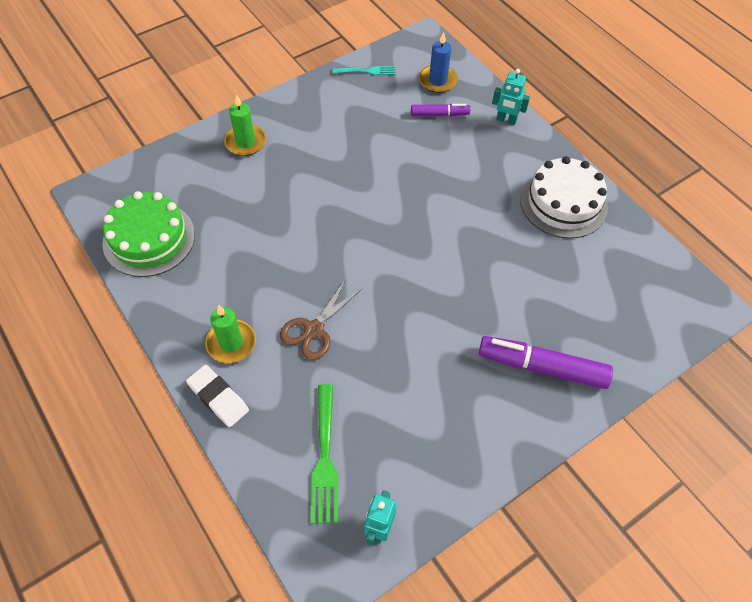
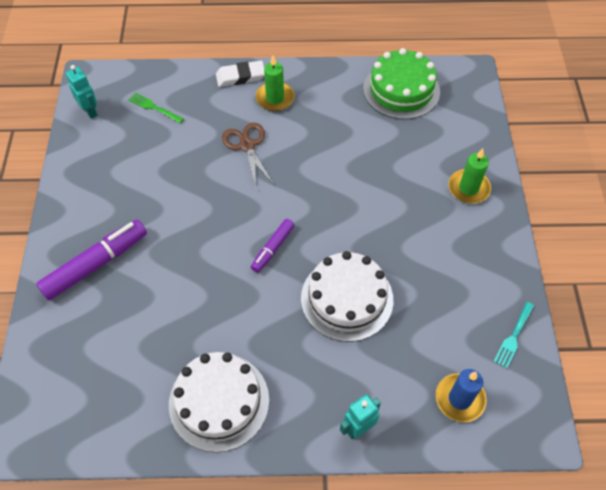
camera: 125 degrees right, 0 degrees up
(324, 458) = (154, 107): green fork -> green fork, size x0.61
(416, 171) = (347, 299): none -> white cake
(439, 114) = (407, 367): purple marker -> purple marker (273, 248)

